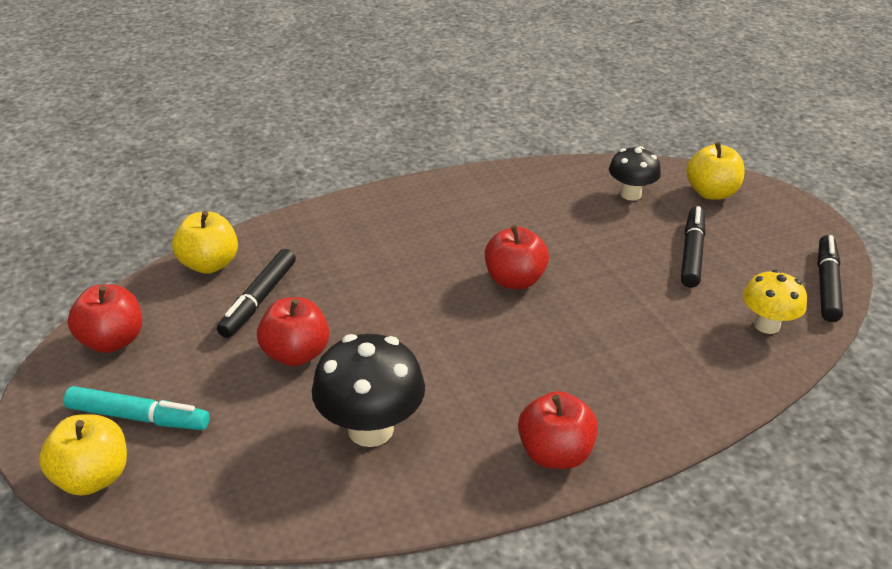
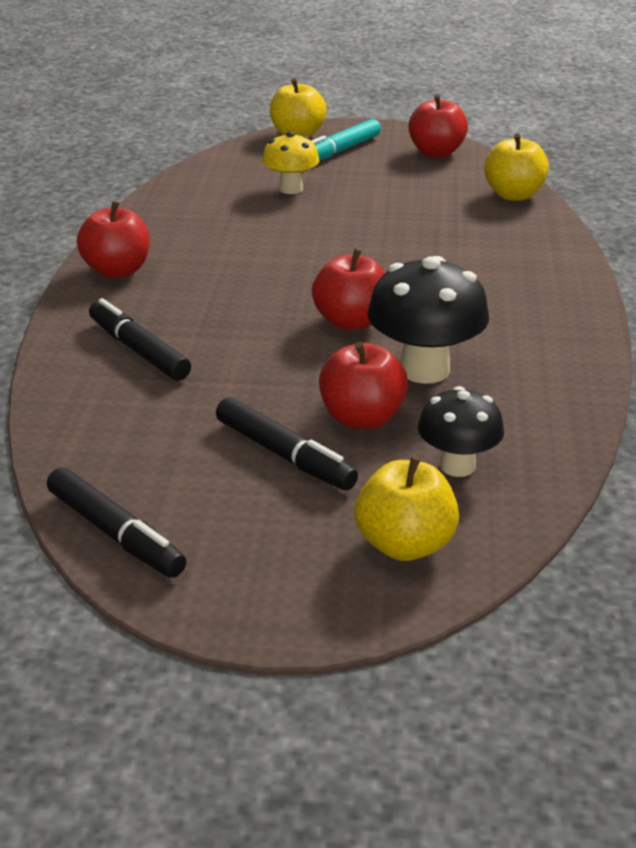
camera: 120 degrees right, 5 degrees down
(259, 300) = (439, 205): black marker -> black marker (138, 350)
(296, 354) = (350, 206): red apple -> red apple (362, 418)
(370, 429) = (233, 214): black mushroom -> black mushroom (424, 370)
(766, 325) = (112, 444): yellow mushroom -> yellow mushroom (291, 189)

